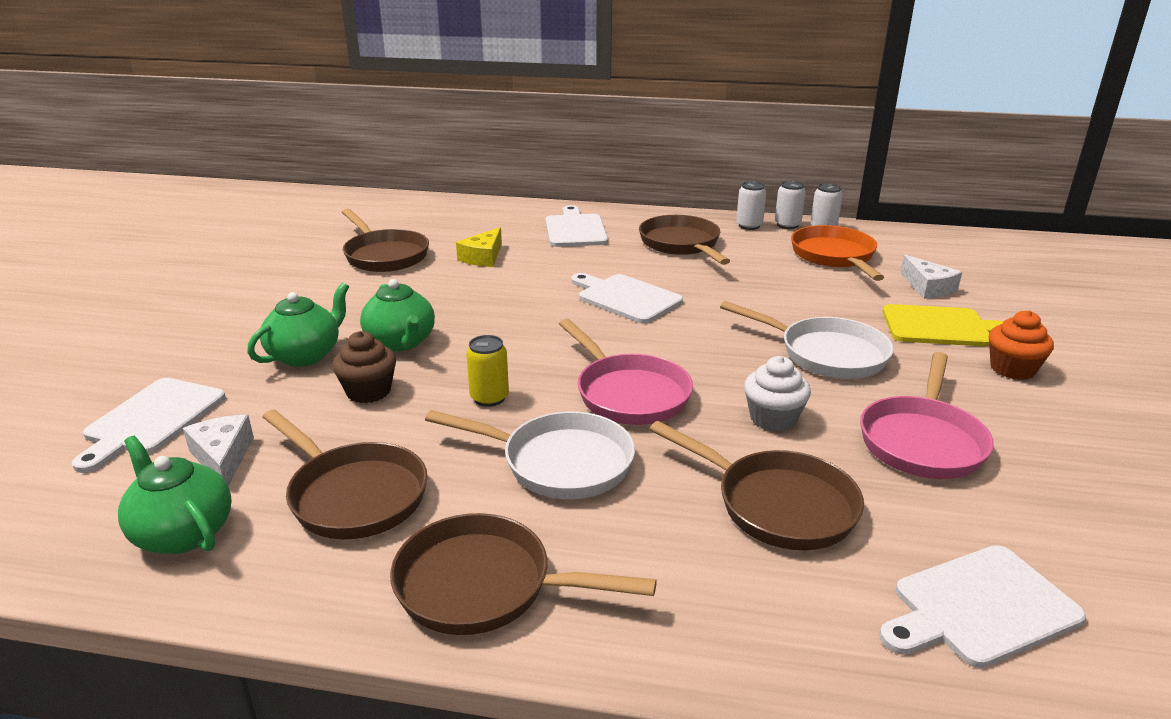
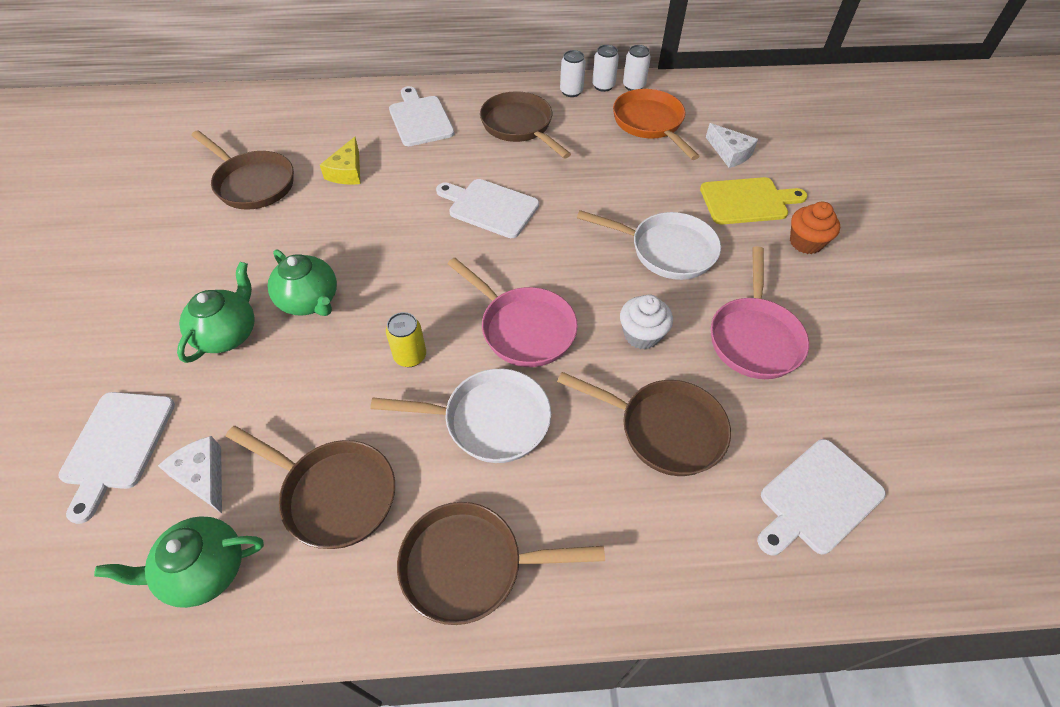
camera: 15 degrees left, 25 degrees up
(183, 533) = (204, 570): green teapot -> green teapot turned 45 degrees counterclockwise
(368, 391) = (303, 369): brown cupcake -> none

